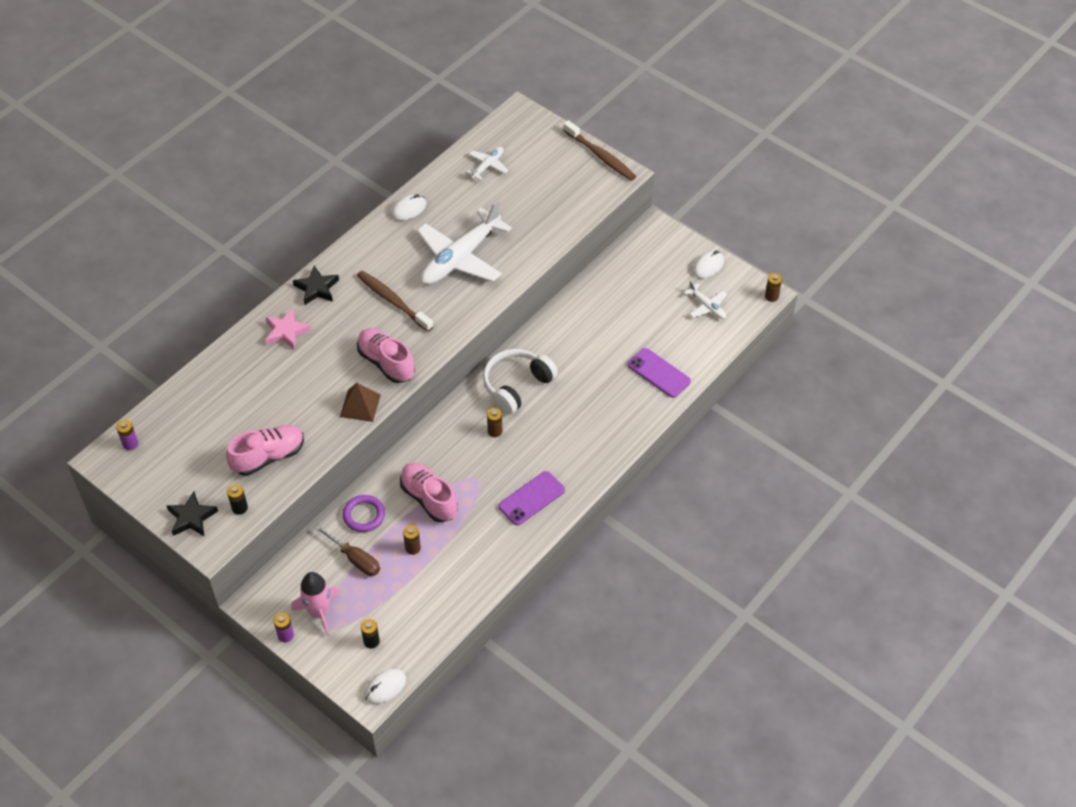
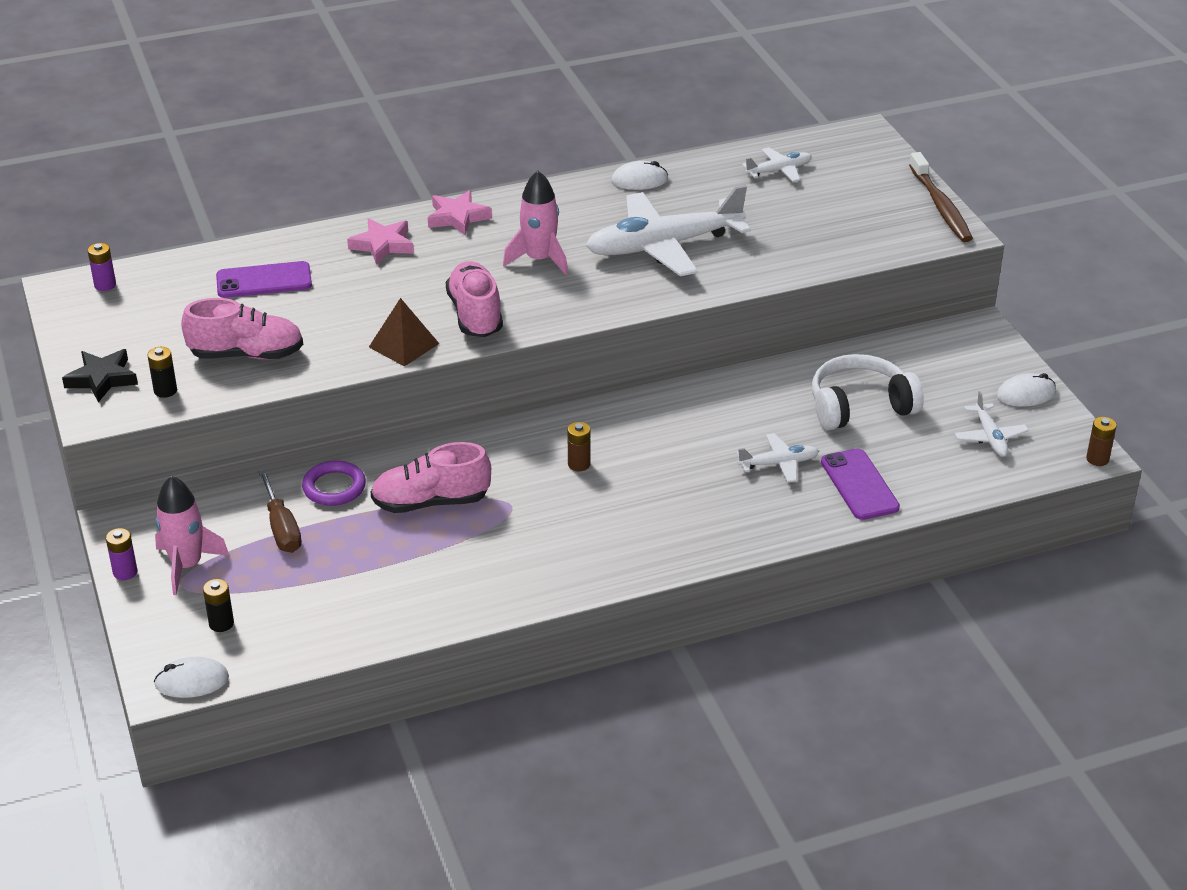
camera: 30 degrees right, 15 degrees down
(317, 288) = (458, 217): black star -> pink star
(393, 301) = (539, 259): brown toothbrush -> pink rocket
(412, 548) = (363, 545): brown battery -> none
(429, 499) = (431, 502): pink shoe -> pink shoe turned 90 degrees counterclockwise
(517, 385) = (649, 427): white headphones -> white headphones (860, 406)
(531, 498) = (565, 554): purple phone -> purple phone (264, 281)
(606, 378) = (778, 464): none -> white plane

